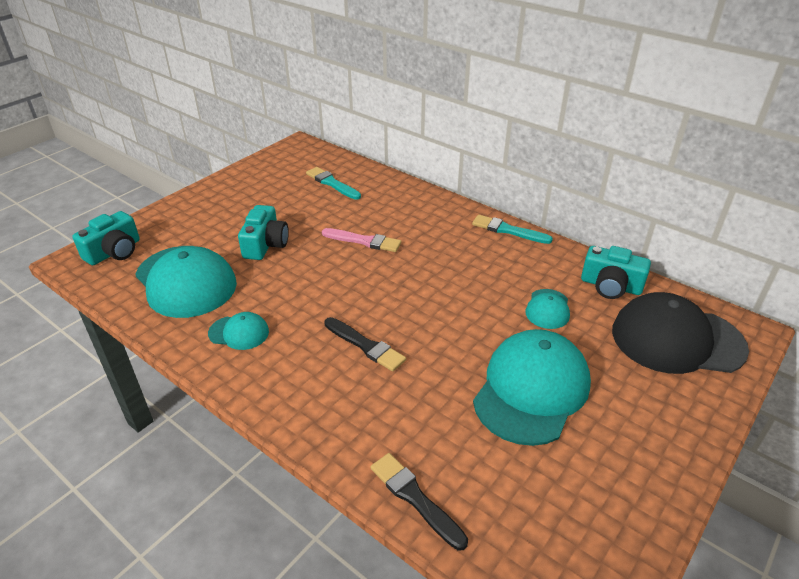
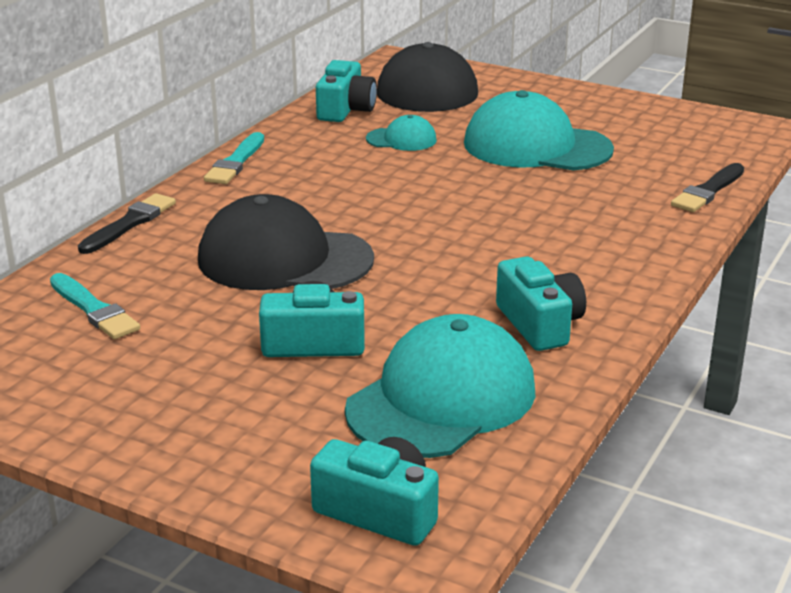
camera: 100 degrees left, 10 degrees down
(239, 332) = (539, 324): turquoise cap -> turquoise camera
(332, 183) = (94, 310): turquoise brush -> turquoise brush turned 75 degrees counterclockwise
(364, 241) = (284, 259): pink brush -> black cap
(365, 345) = (517, 234): black brush -> black brush (129, 223)

